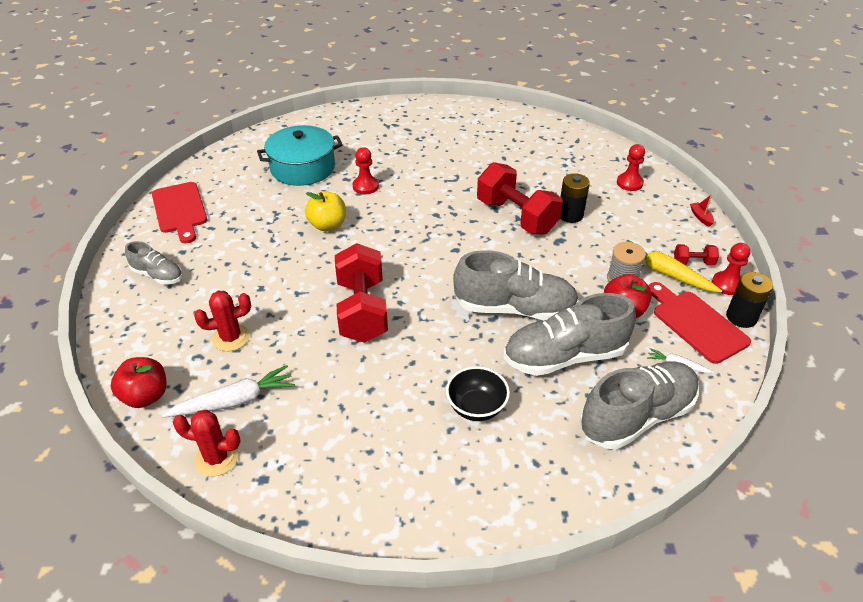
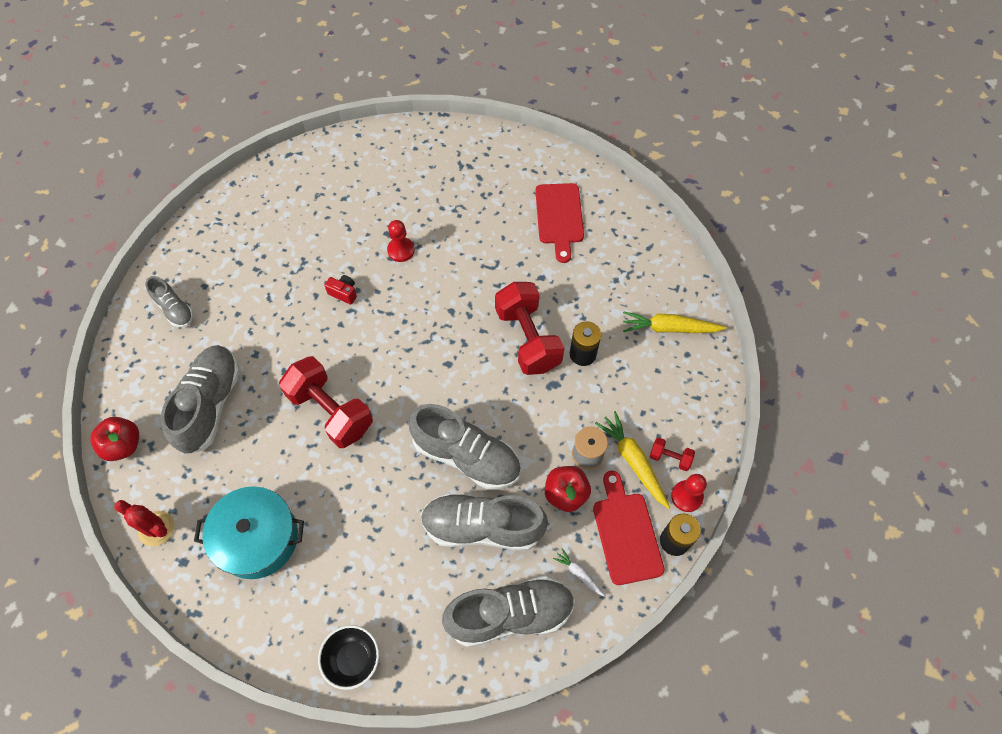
camera: 20 degrees right, 20 degrees up
(180, 210) = (219, 230): red cutting board -> red cutting board (559, 217)
(231, 338) = (210, 405): red cactus -> grey shoe
(234, 401) = (189, 476): white carrot -> none
(303, 168) = (351, 205): turquoise pot -> turquoise pot (257, 538)
(327, 225) = (344, 293): yellow apple -> red camera
(362, 311) = (330, 411): red dumbbell -> red dumbbell turned 60 degrees counterclockwise
(476, 407) = (379, 554): black bowl -> black bowl (353, 659)
(629, 183) = (669, 328): red pawn -> yellow carrot
(701, 217) = (716, 400): red boat -> none

